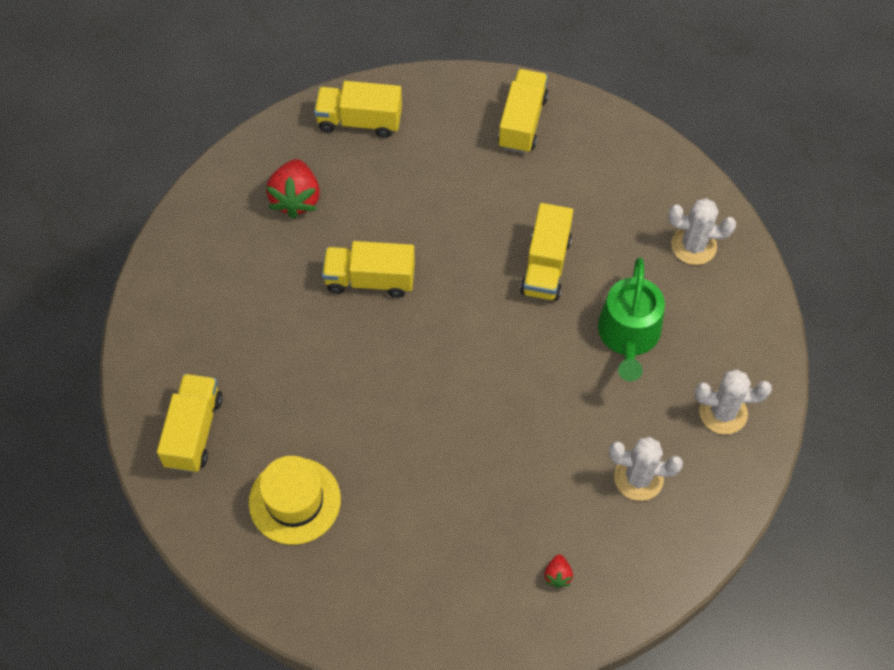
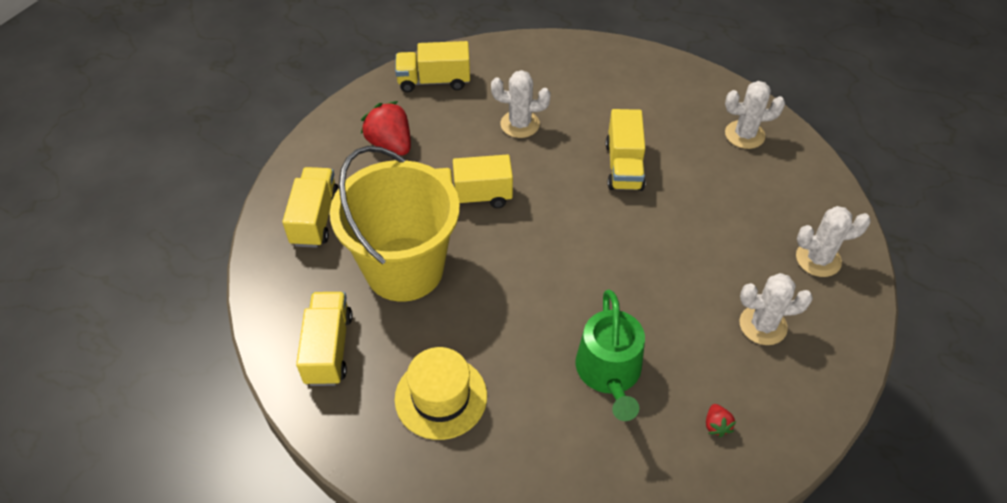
camera: 10 degrees left, 10 degrees down
(284, 354) = (404, 269): none -> yellow bucket
(296, 199) = (390, 144): red strawberry -> red strawberry turned 150 degrees clockwise
(443, 194) = (520, 124): none -> white cactus
(522, 122) = (572, 65): yellow truck -> yellow truck (315, 218)
(629, 335) = (713, 210): green watering can -> green watering can (609, 372)

